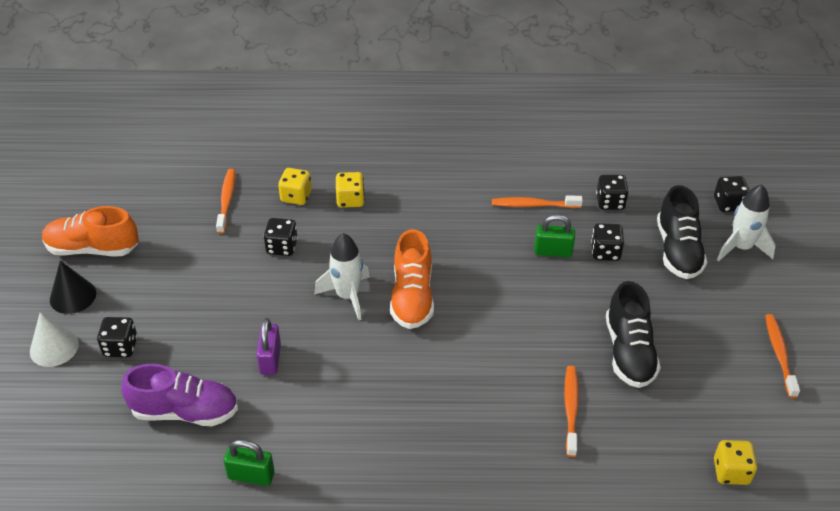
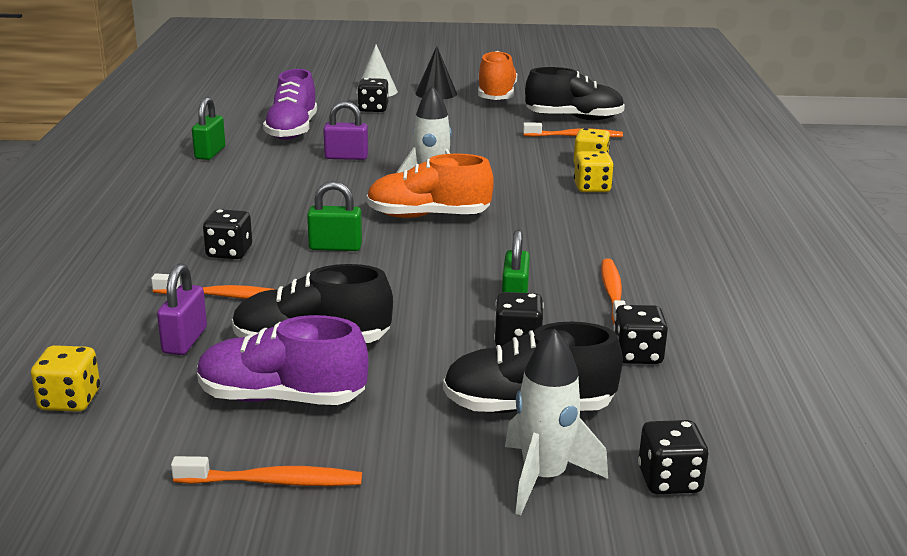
camera: 90 degrees right, 20 degrees down
(175, 197) = (574, 118): none -> black shoe
(282, 247) = (506, 159): black dice -> black dice (229, 252)
(477, 351) = (335, 247): none -> green padlock
(641, 423) = (185, 340): none -> purple padlock
(698, 360) = (281, 398): none -> purple shoe

